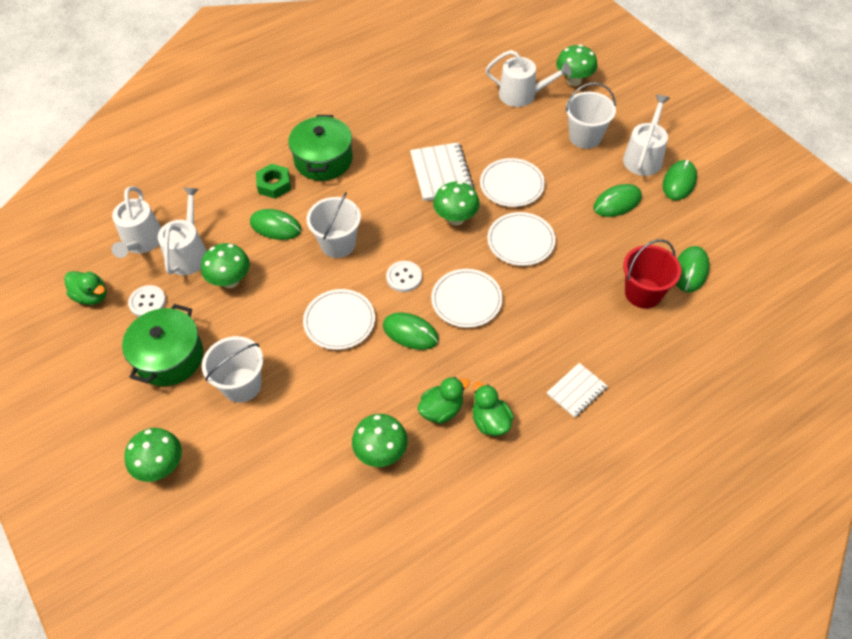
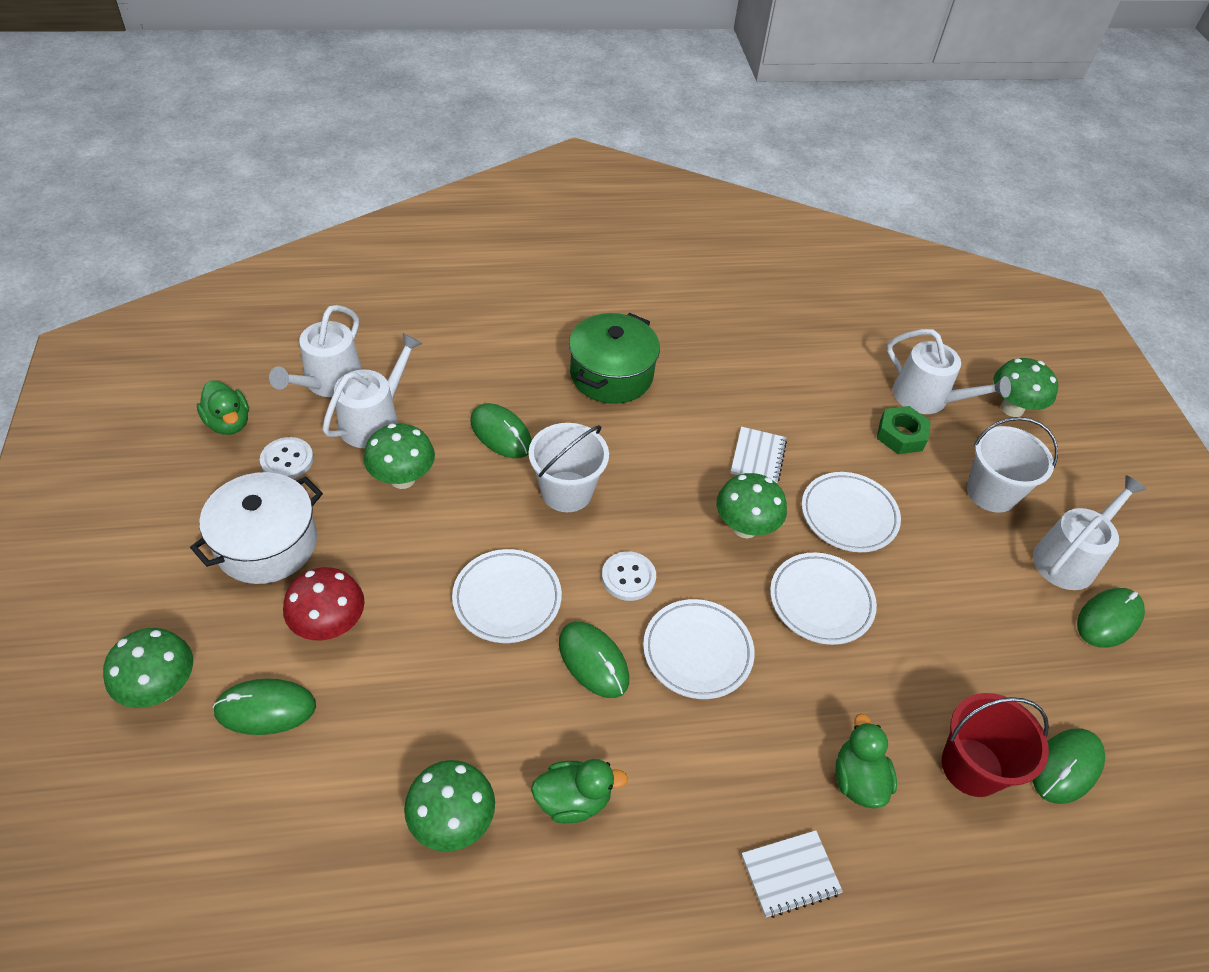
camera: 20 degrees right, 5 degrees down
(169, 357) = (266, 544): green pot -> white pot
(242, 385) = (330, 625): white bucket -> red mushroom
(274, 185) = (531, 380): green nut -> green nut (901, 435)
(441, 173) = (758, 457): white notebook -> white notebook, size x0.62
(490, 421) = (634, 855): green duck -> green duck (858, 780)
(617, 202) = (995, 608): green mouse -> green mouse (265, 708)

